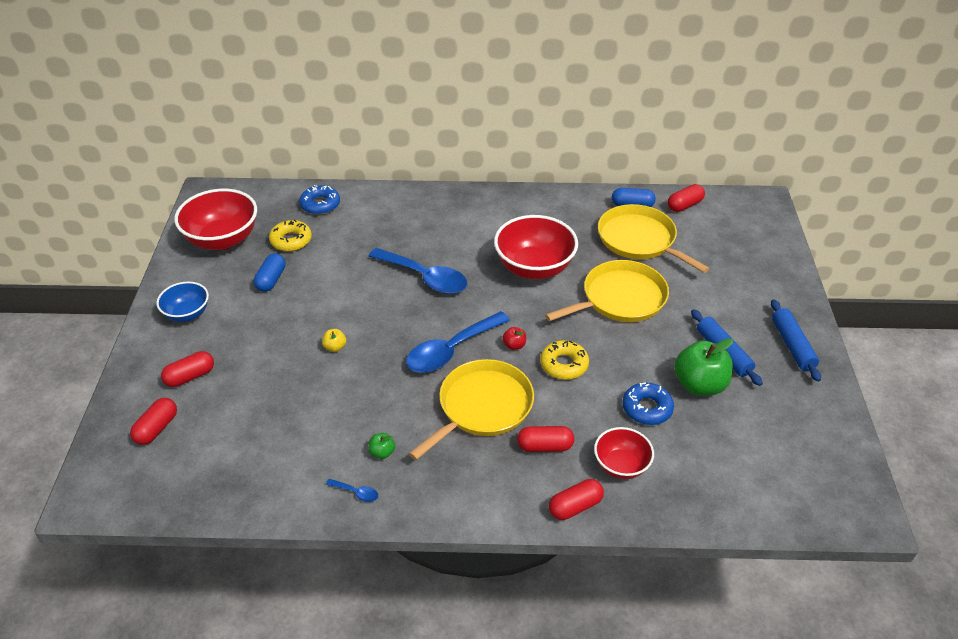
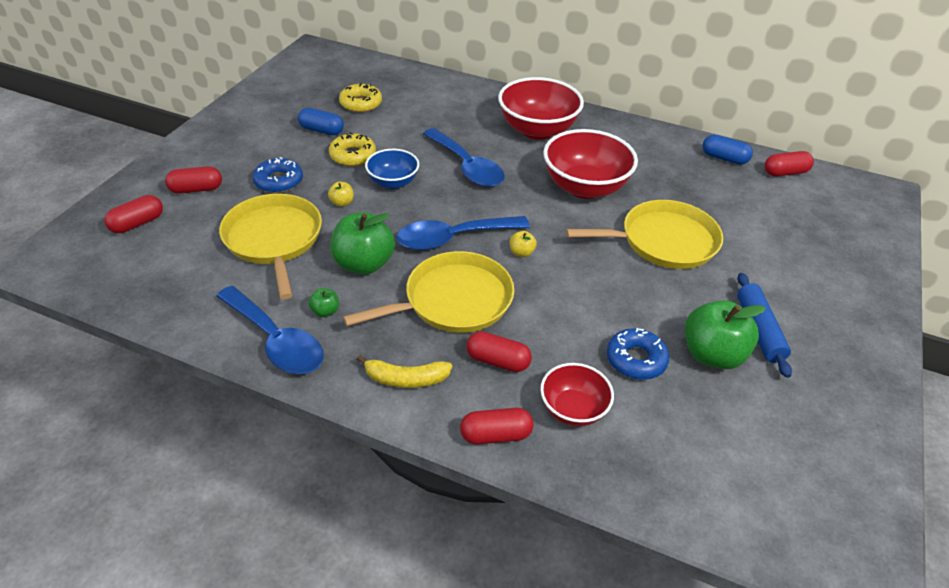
camera: 20 degrees right, 0 degrees up
(187, 314) = (230, 138): blue bowl -> blue bowl (393, 182)
(223, 240) = (301, 88): red bowl -> red bowl (537, 130)
(271, 280) = (321, 130): blue capsule -> blue capsule turned 75 degrees clockwise
(320, 204) = (406, 81): blue donut -> blue donut (279, 181)
(356, 493) = (275, 340): blue spoon -> blue spoon, size x2.49
(389, 399) = (364, 264): none -> green apple
(482, 487) = (406, 379): none -> yellow banana
(514, 345) = (521, 253): red apple -> yellow apple
(564, 364) = (565, 287): yellow donut -> yellow donut (353, 155)
(639, 240) = (715, 192): yellow pan -> yellow pan (274, 239)
(792, 345) = (851, 348): blue rolling pin -> none

